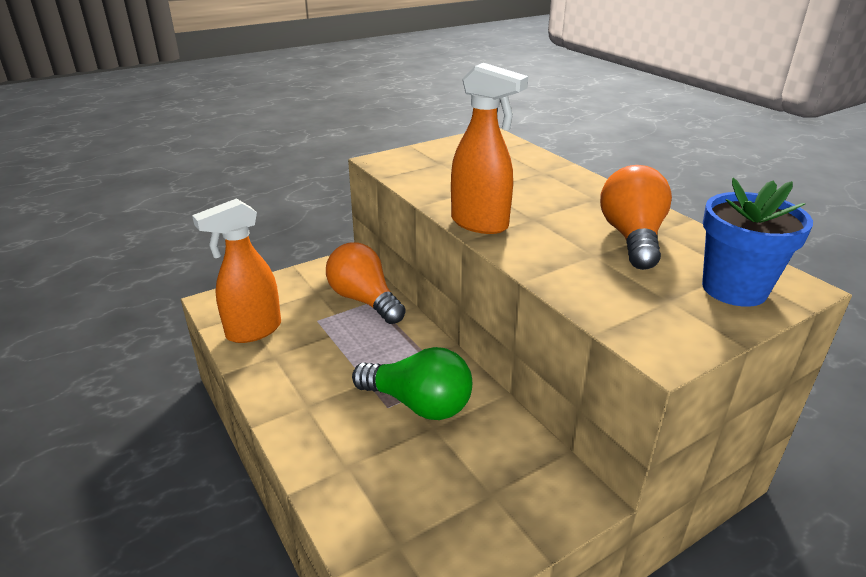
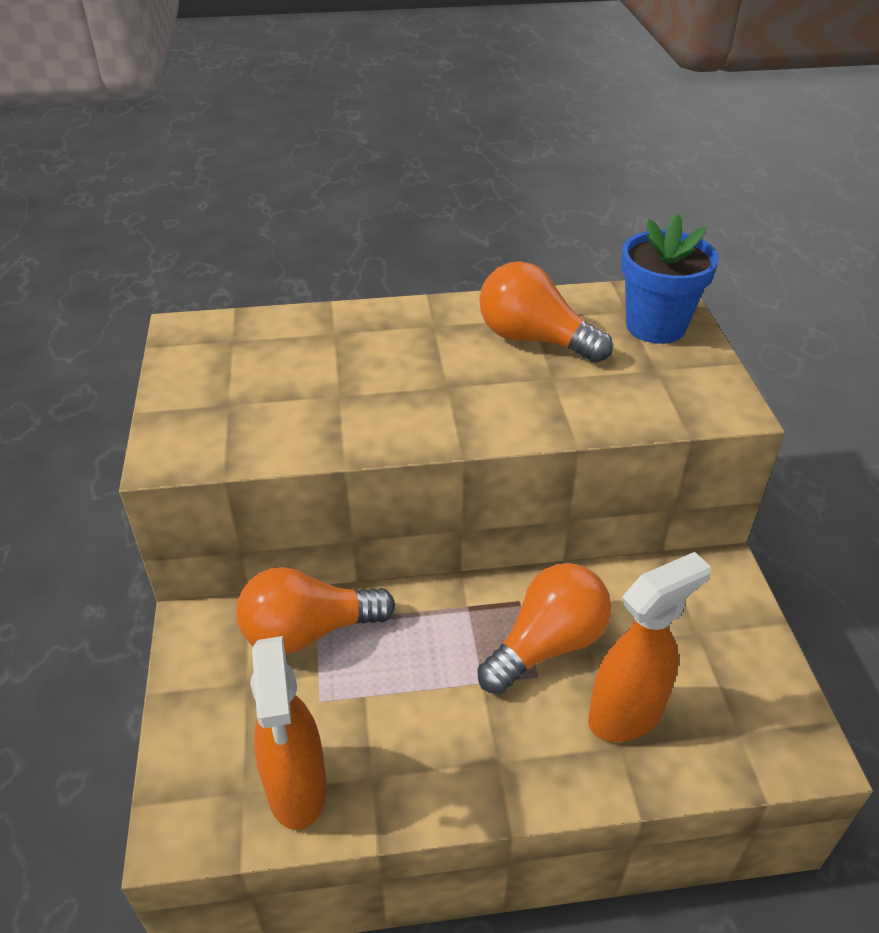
camera: 65 degrees left, 10 degrees up
(418, 404) = (547, 645): green light bulb -> orange light bulb
(480, 224) = (433, 430): orange spray bottle -> orange spray bottle (626, 714)

